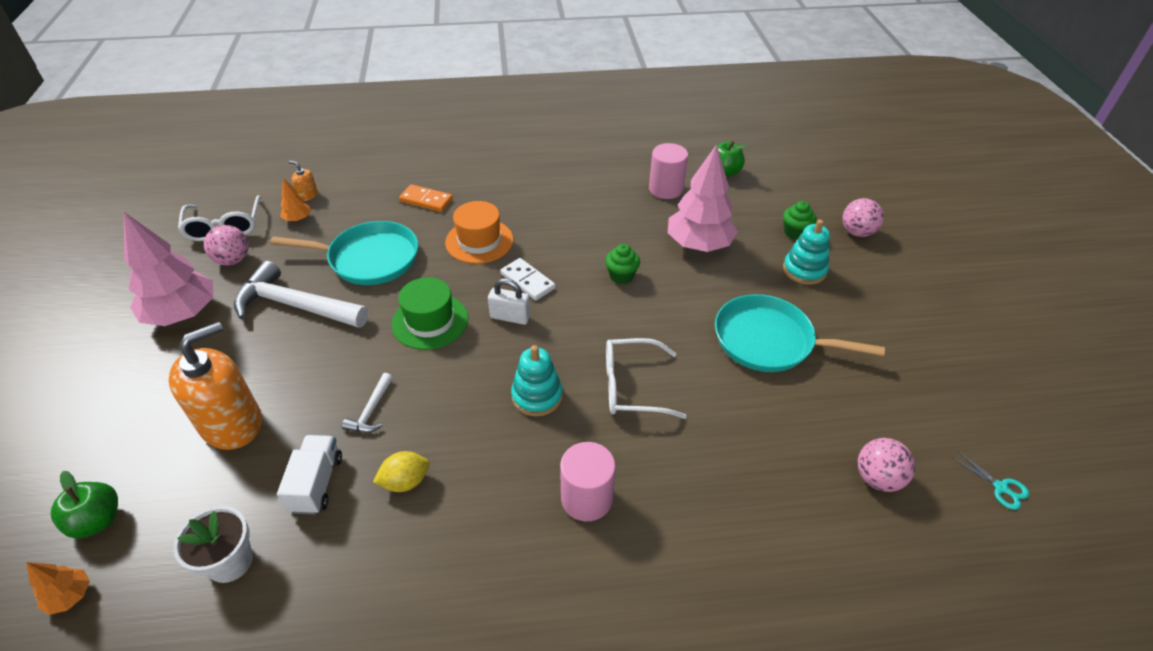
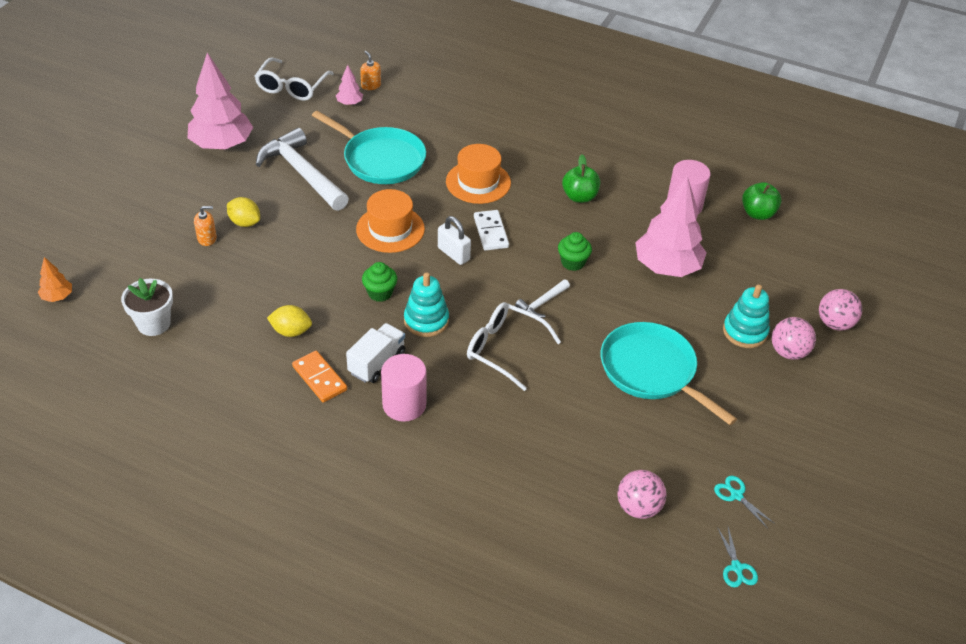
camera: 30 degrees right, 0 degrees up
(97, 521) = (94, 260): green apple -> green apple (579, 197)
(232, 423) = (207, 238): orange soap dispenser -> orange soap dispenser, size x0.41
(233, 260) = (281, 118): pink ball -> pink ball (788, 352)
(266, 385) = (245, 222): none -> yellow lemon
(298, 219) = (349, 103): orange tree -> pink tree
(316, 483) = (234, 303): white truck -> white truck (377, 363)
(371, 410) = (302, 274): white hammer -> white hammer (542, 303)
(426, 200) = (462, 129): orange domino -> orange domino (320, 378)
(430, 321) = (390, 229): green hat -> orange hat
(795, 232) = (771, 296): green cupcake -> green cupcake (380, 293)
(935, 418) = (736, 495): none -> turquoise scissors

